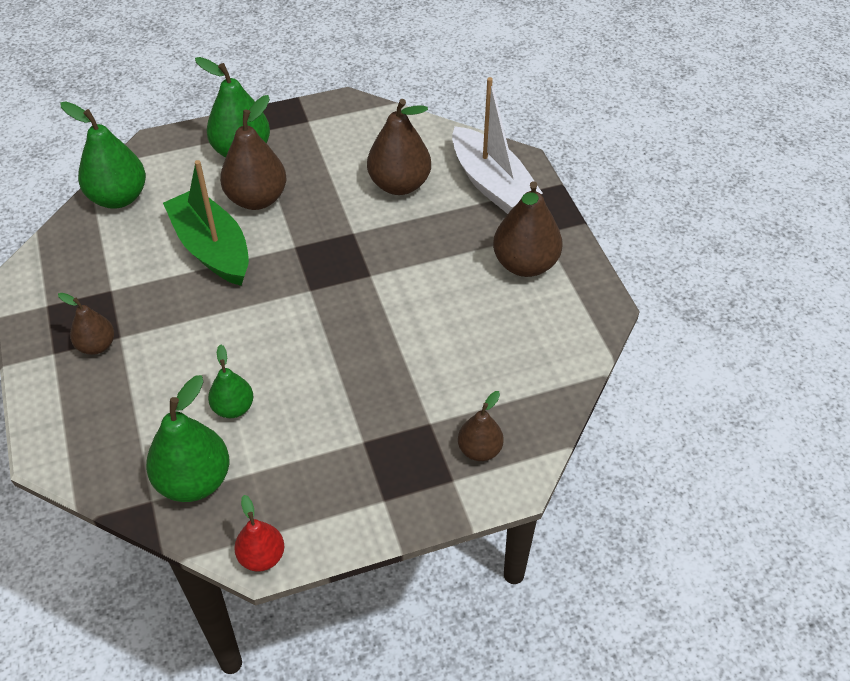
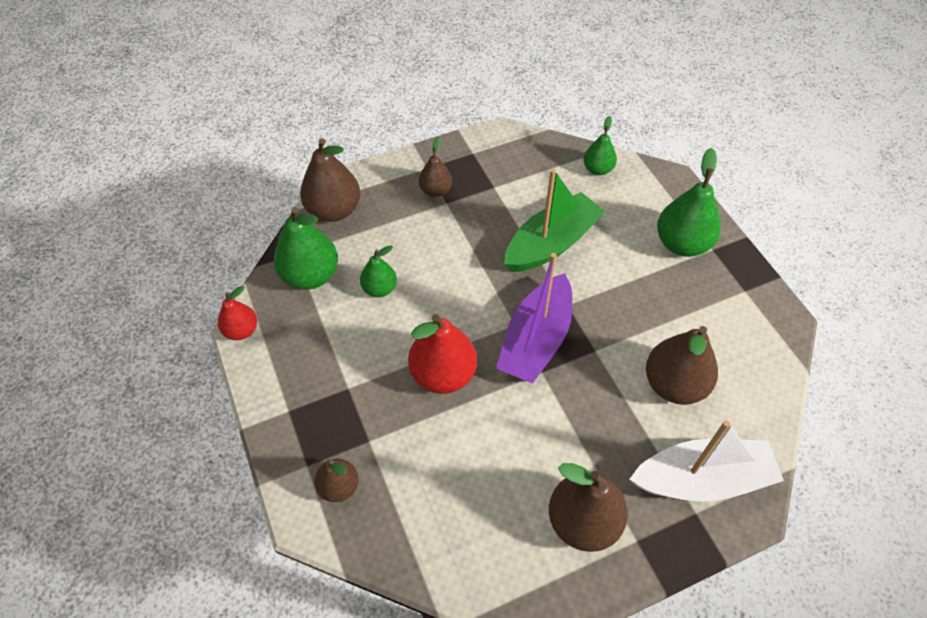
camera: 85 degrees right, 5 degrees up
(118, 198) = (597, 169): green pear -> green pear, size x0.58
(257, 199) = (621, 266): brown pear -> brown pear (334, 210)
(333, 275) = (536, 340): none -> purple boat
(360, 354) = (443, 374): none -> red pear
(492, 183) = (702, 479): white boat -> white boat turned 150 degrees counterclockwise

